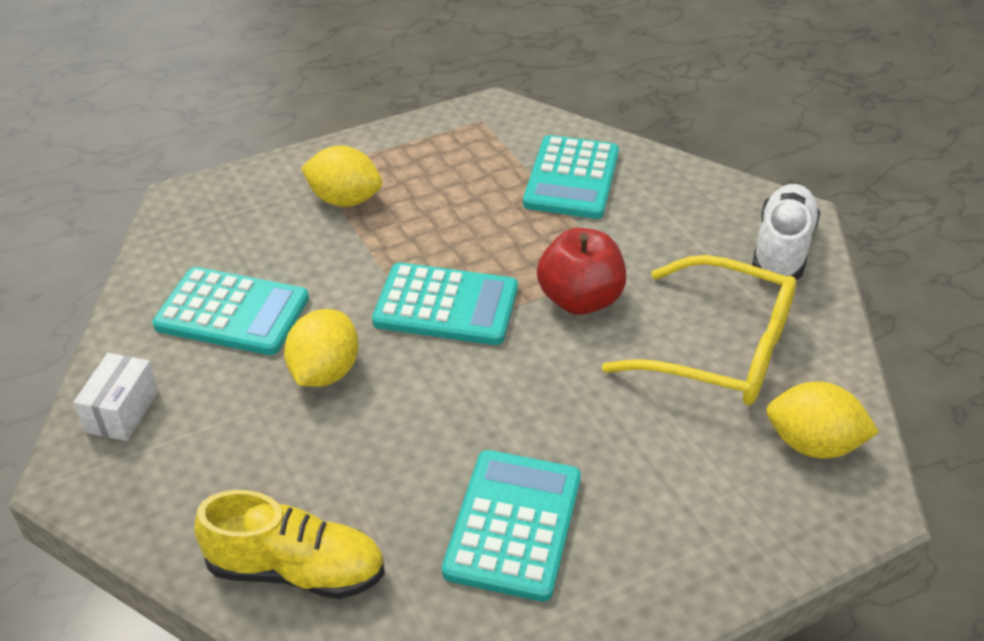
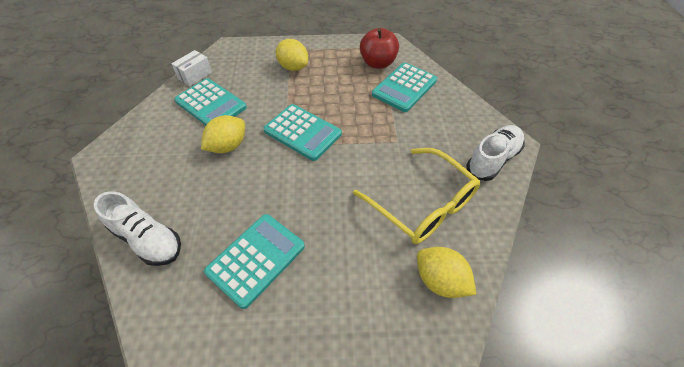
camera: 25 degrees right, 10 degrees up
(122, 411) = (137, 134): white box -> white box (195, 75)
(296, 570) = (148, 239): yellow shoe -> white shoe
(580, 300) = (367, 151): red apple -> red apple (378, 63)

